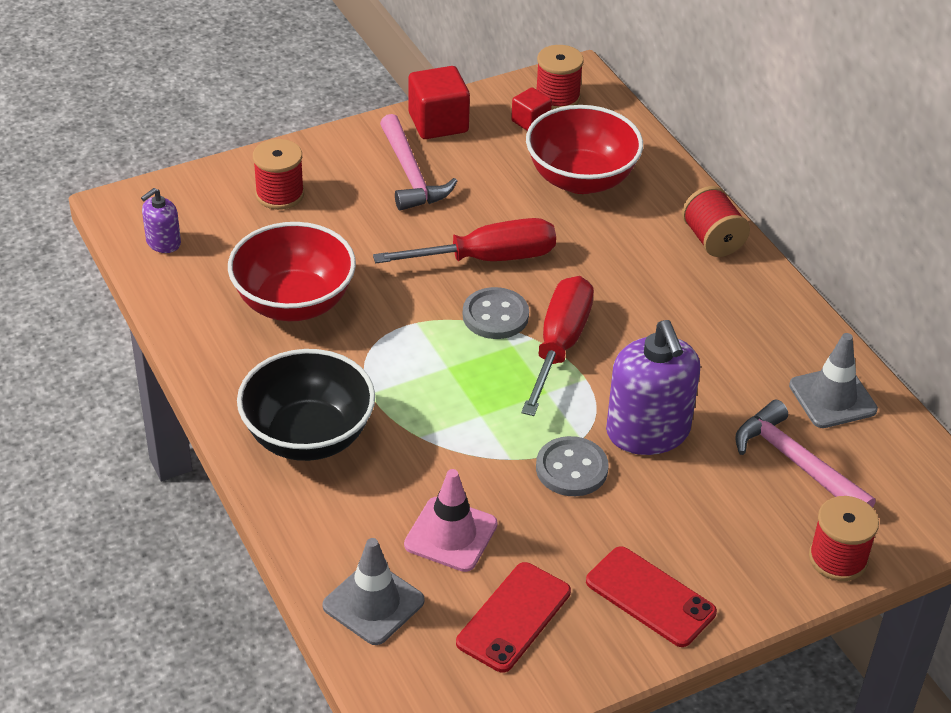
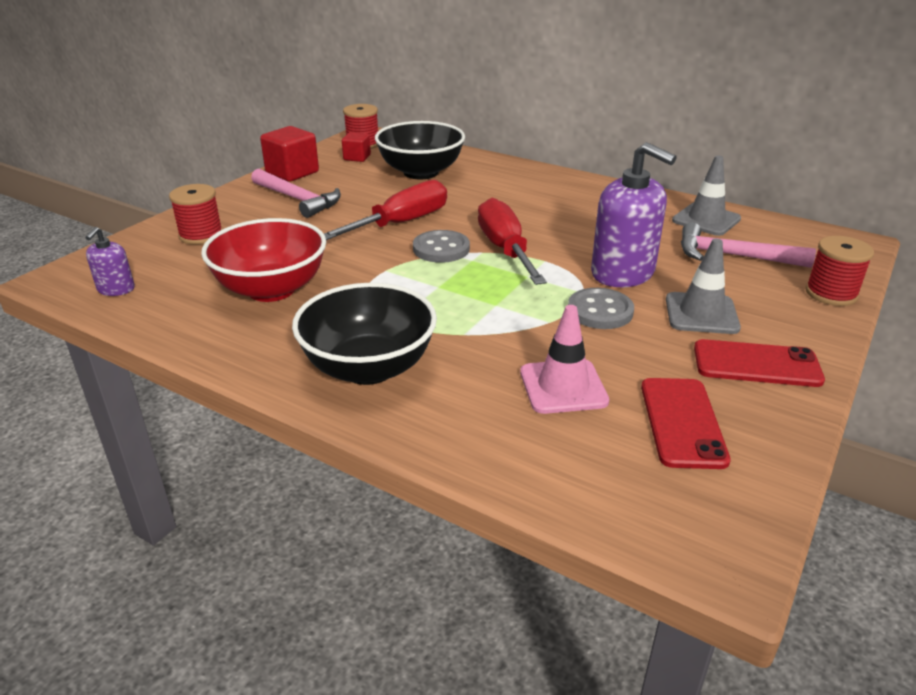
camera: 30 degrees left, 10 degrees down
(373, 603) = (558, 466): grey traffic cone -> grey traffic cone (701, 314)
(581, 179) = (421, 172): red bowl -> black bowl
(712, 240) = (537, 176): red spool -> none

